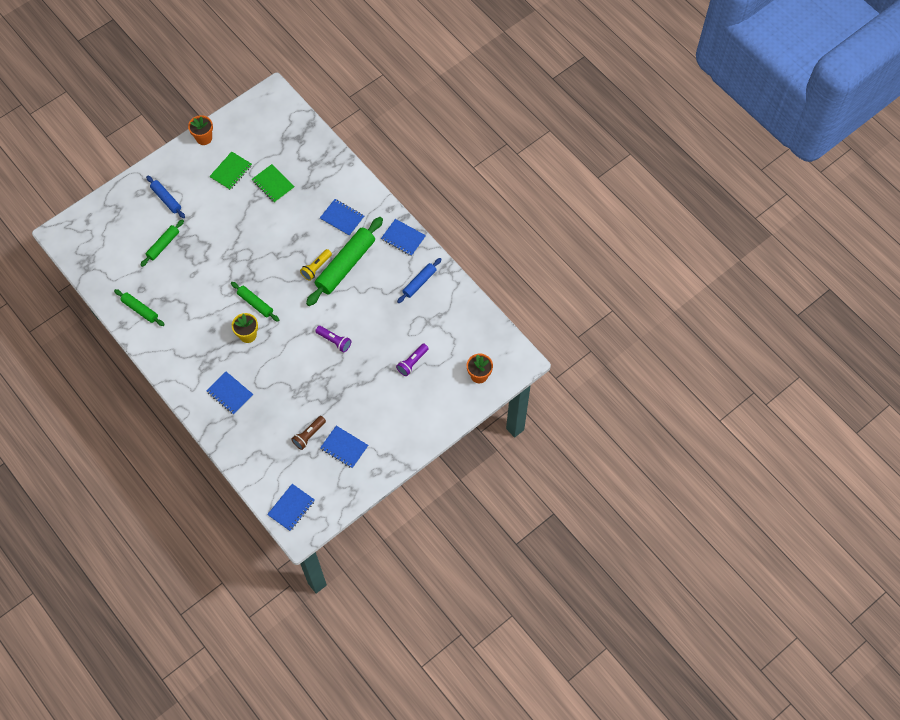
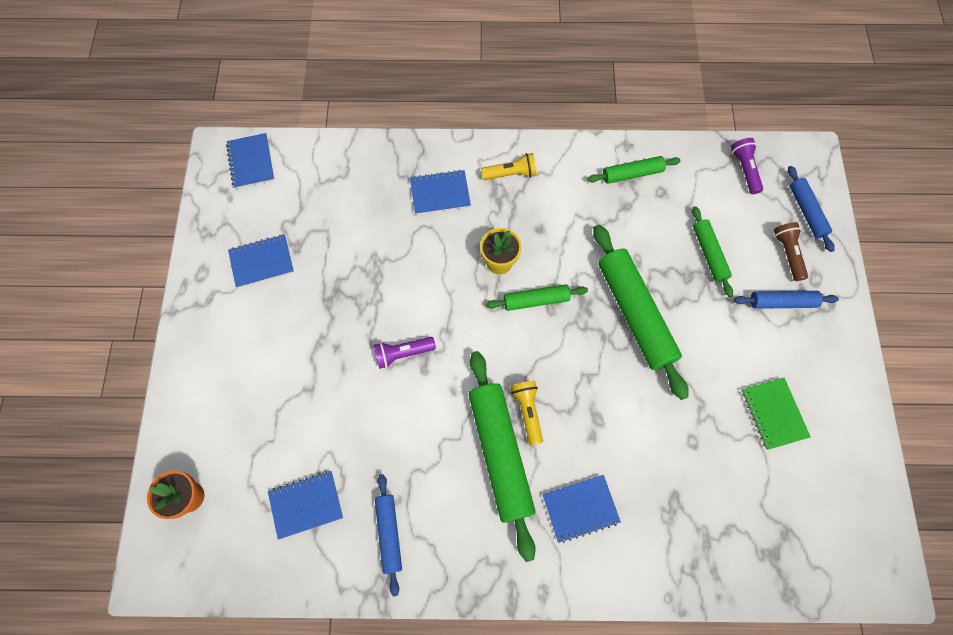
camera: 130 degrees right, 5 degrees up
(100, 217) = (806, 211): none -> blue rolling pin
(188, 368) = (511, 174): none -> yellow flashlight
(204, 138) = (860, 418): orange flower pot -> none
(226, 256) = (634, 313): none -> green rolling pin
(273, 184) = (710, 455): green notebook -> none
(309, 435) = (312, 237): brown flashlight -> brown flashlight (787, 254)
(403, 238) = (477, 571): blue notebook -> blue notebook (306, 504)
(412, 362) = (287, 425): purple flashlight -> purple flashlight (744, 169)

